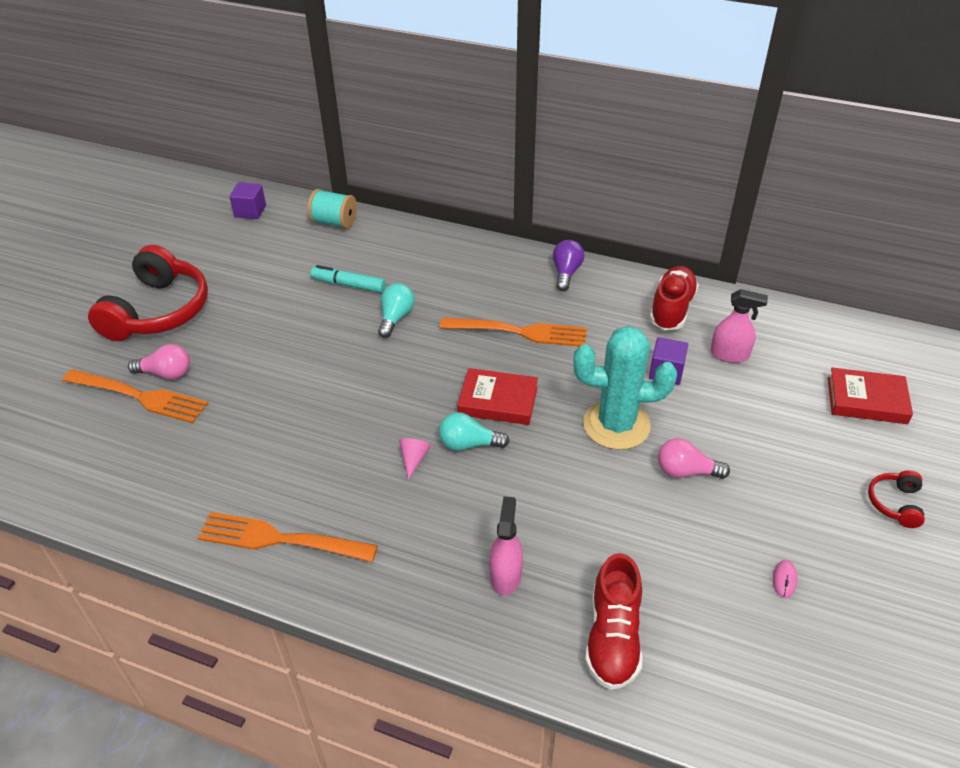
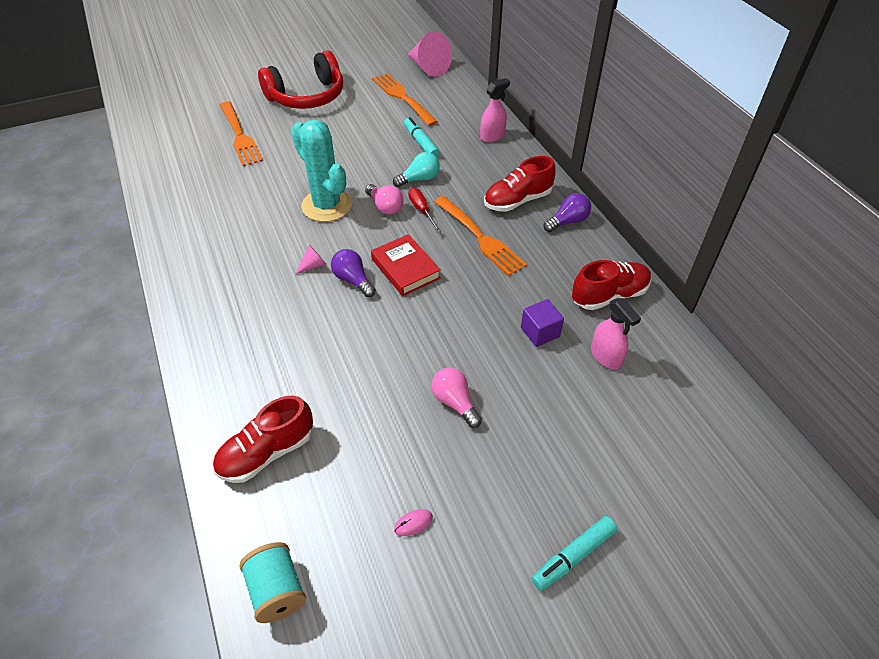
camera: 45 degrees right, 5 degrees up
(166, 373) = (266, 132): pink light bulb -> pink light bulb (385, 207)
(250, 211) = (428, 67): purple cube -> pink cone
(281, 539) = (197, 255): orange fork -> orange fork (403, 98)
(334, 222) = (465, 101): turquoise spool -> turquoise spool (277, 590)
(438, 343) = (422, 210): none -> red screwdriver
(468, 444) = (353, 280): turquoise light bulb -> purple light bulb
(505, 282) = (517, 201): none -> red shoe
(505, 575) = (265, 367): pink spray bottle -> pink spray bottle (492, 136)
(616, 425) = (454, 338): turquoise cactus -> turquoise cactus (327, 205)
(866, 400) = (669, 471): red book -> none
(895, 503) = (573, 556): red headphones -> turquoise marker

